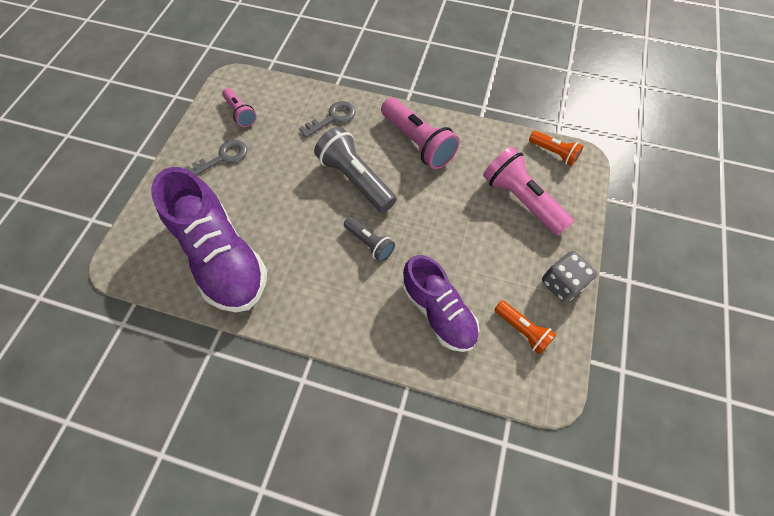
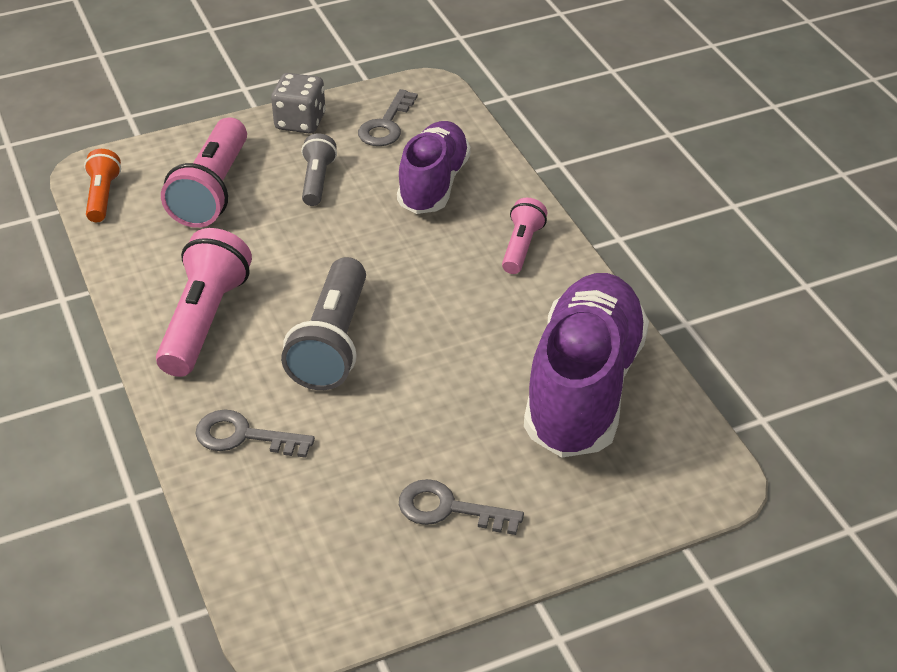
camera: 130 degrees left, 20 degrees down
(240, 113) = (345, 558): pink flashlight -> pink flashlight (521, 247)
(369, 243) = (412, 276): grey flashlight -> grey flashlight (317, 181)
(522, 330) = (386, 125): orange flashlight -> grey key

